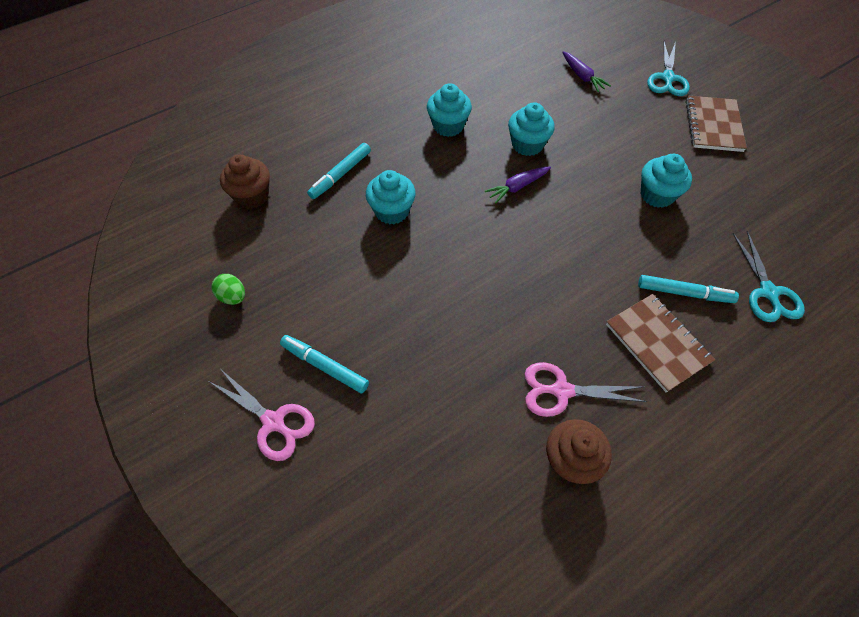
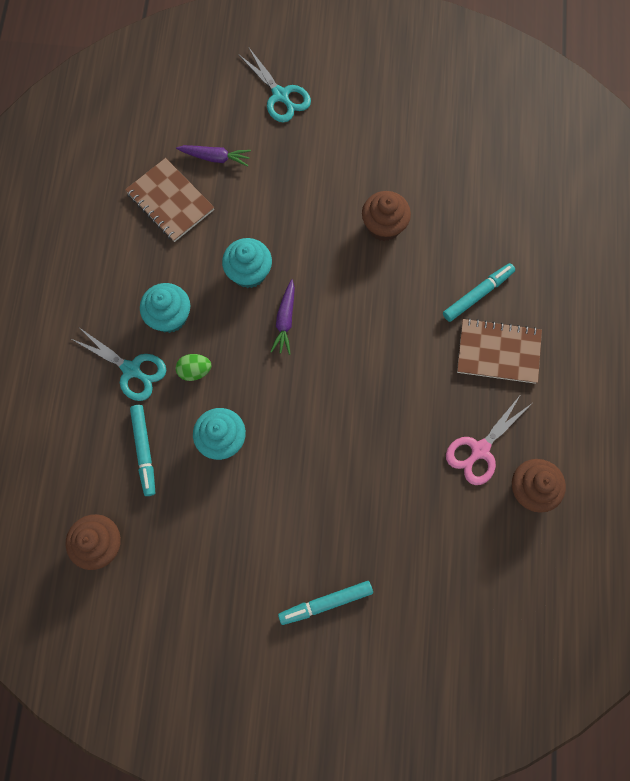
camera: 50 degrees left, 15 degrees up
(233, 297) = (200, 631): green egg -> green egg (195, 371)
(273, 422) = (342, 674): pink scissors -> none
(657, 195) = (384, 226): turquoise cupcake -> brown cupcake
(713, 125) = (358, 116): brown notebook -> brown notebook (170, 201)
(768, 292) = (522, 239): turquoise scissors -> turquoise scissors (131, 369)

